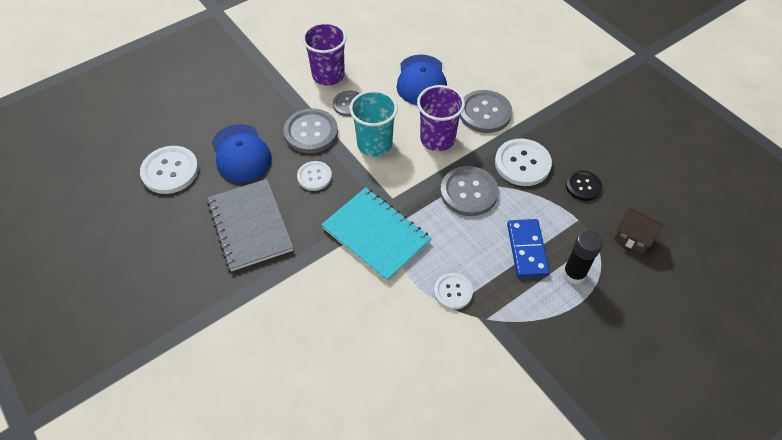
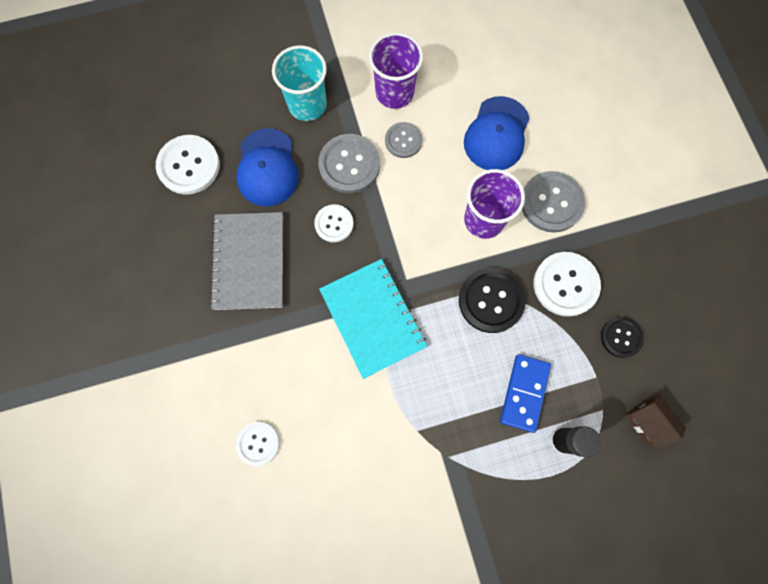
camera: 20 degrees right, 20 degrees up
(374, 144) = (412, 203): turquoise cup -> turquoise cup (307, 105)
(453, 292) = (426, 414): white button -> white button (258, 443)
(469, 192) = (491, 300): grey button -> black button

